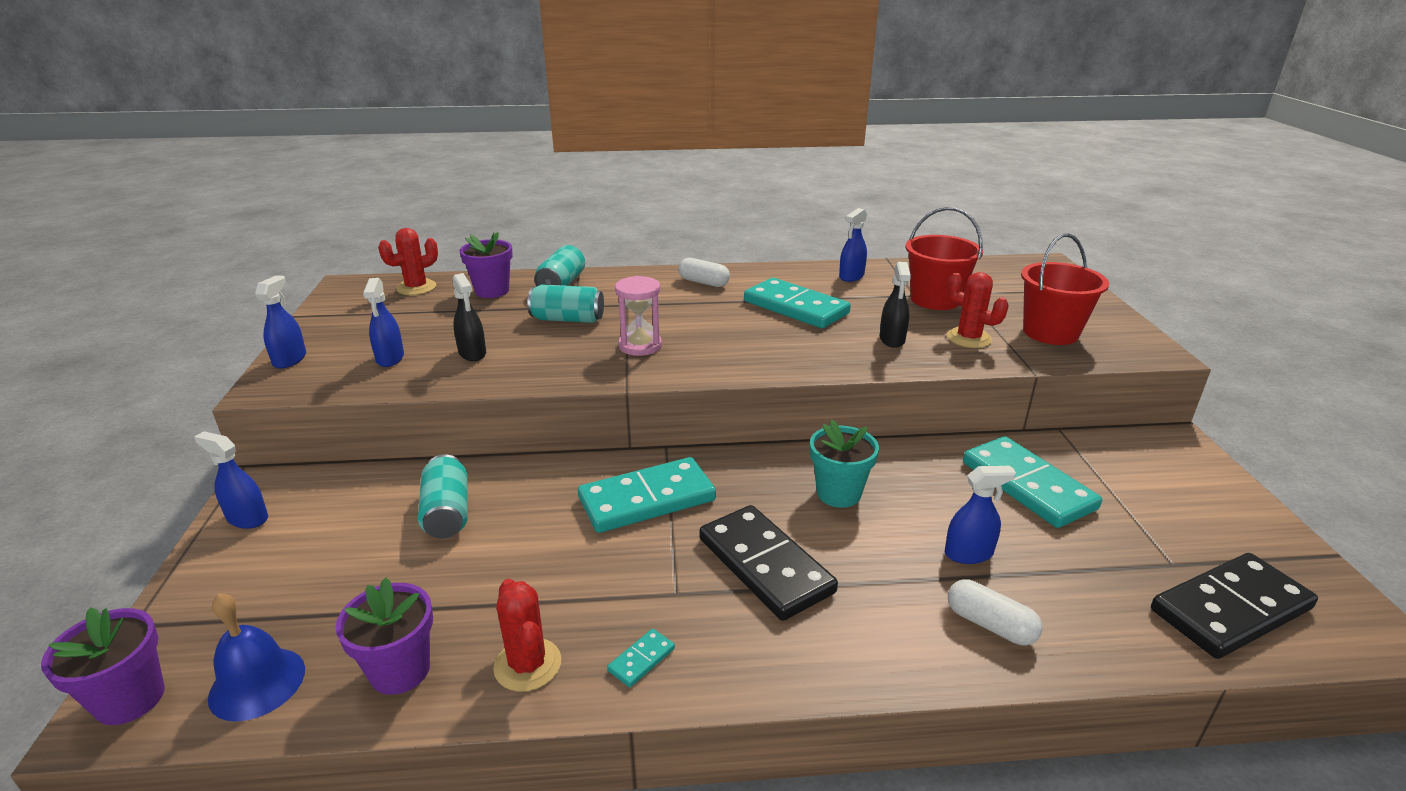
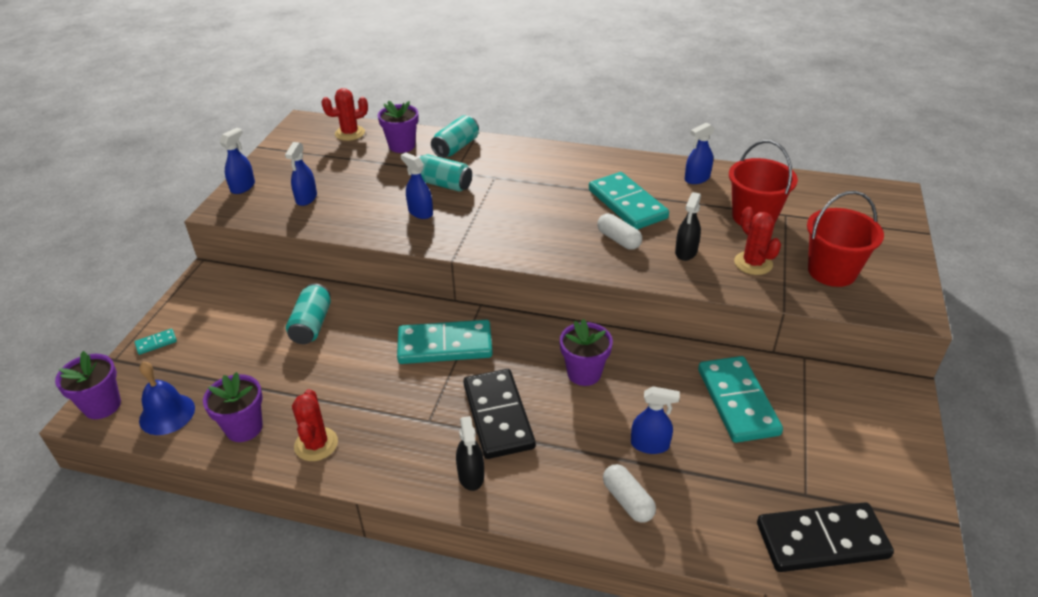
camera: 20 degrees right, 10 degrees up
(247, 518) = (193, 300): blue spray bottle -> blue spray bottle (420, 212)
(472, 353) = (362, 204): black spray bottle -> black spray bottle (471, 475)
(640, 346) = (483, 220): pink hourglass -> none
(641, 659) = (384, 460): turquoise domino -> turquoise domino (156, 343)
(703, 282) = (567, 164): white capsule -> white capsule (618, 240)
(838, 493) = (584, 373): turquoise flower pot -> purple flower pot

